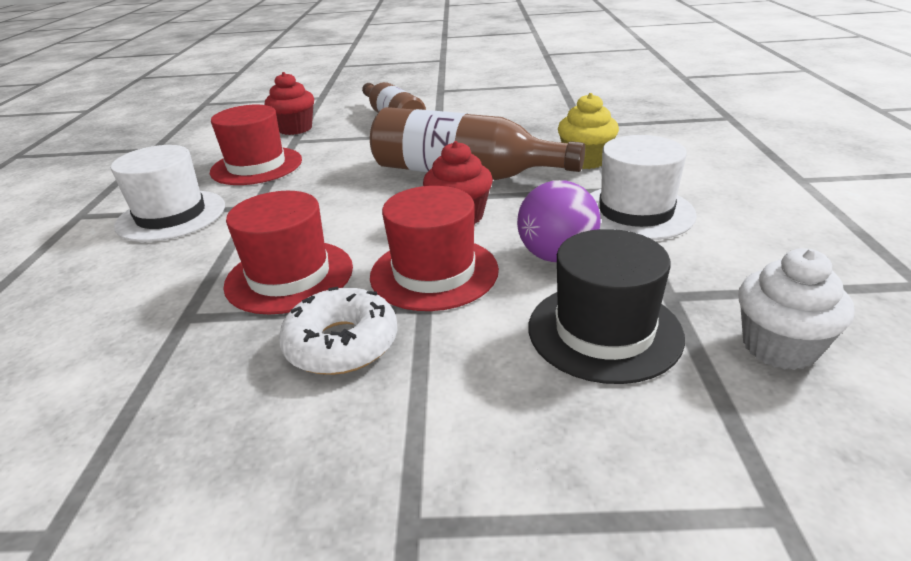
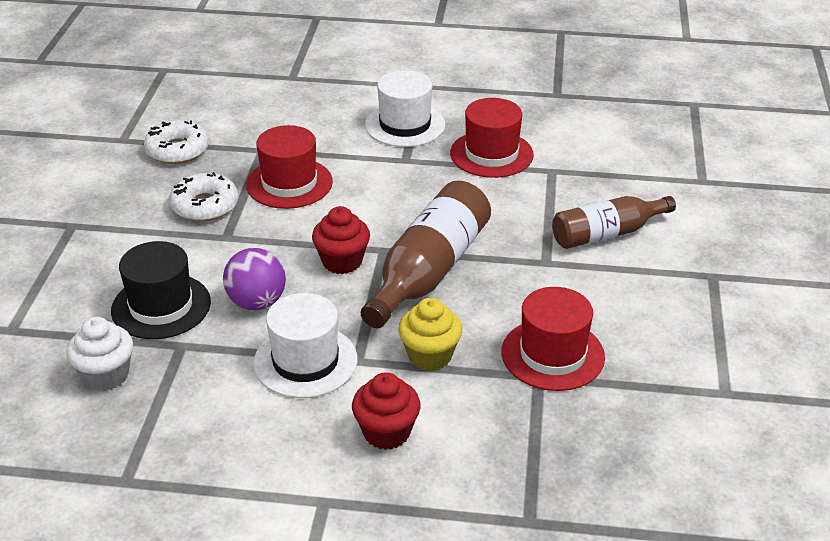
camera: 95 degrees right, 5 degrees up
(144, 421) = (177, 150): none -> white donut
(295, 129) = (588, 169): red cupcake -> red cupcake (386, 432)
(434, 272) = (263, 243): red hat -> red hat (552, 354)

